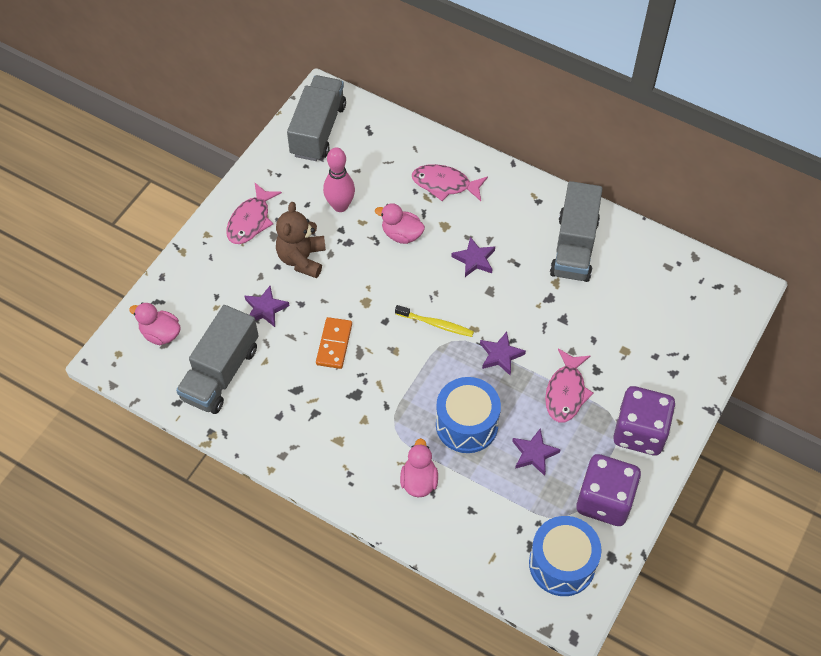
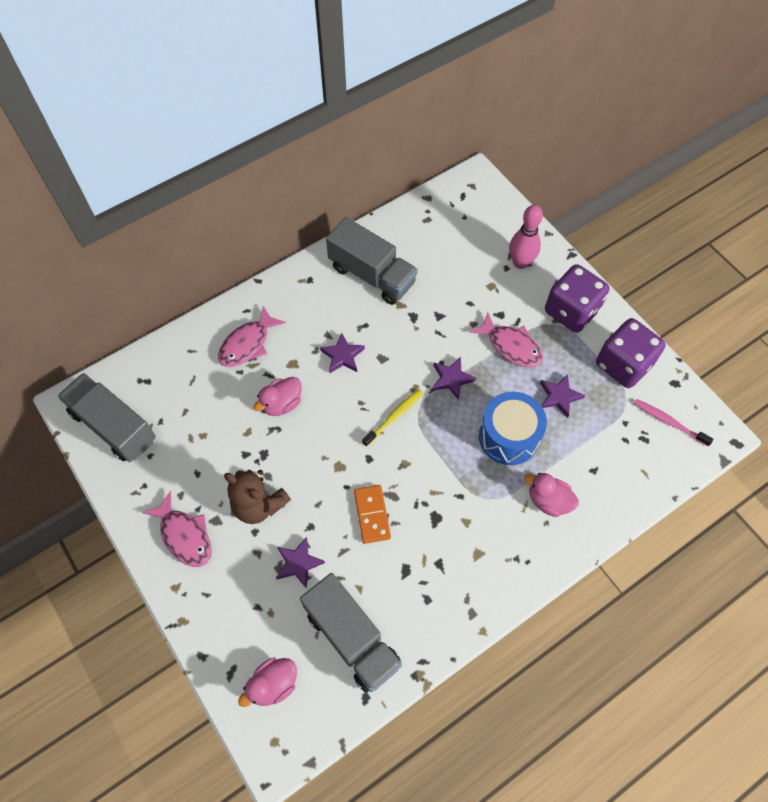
camera: 65 degrees left, 5 degrees up
(334, 344) = (372, 515): orange domino -> orange domino turned 45 degrees clockwise
(340, 206) = (217, 443): pink bowling pin -> pink bowling pin (520, 263)
(562, 564) = (669, 422): blue drum -> pink toothbrush

